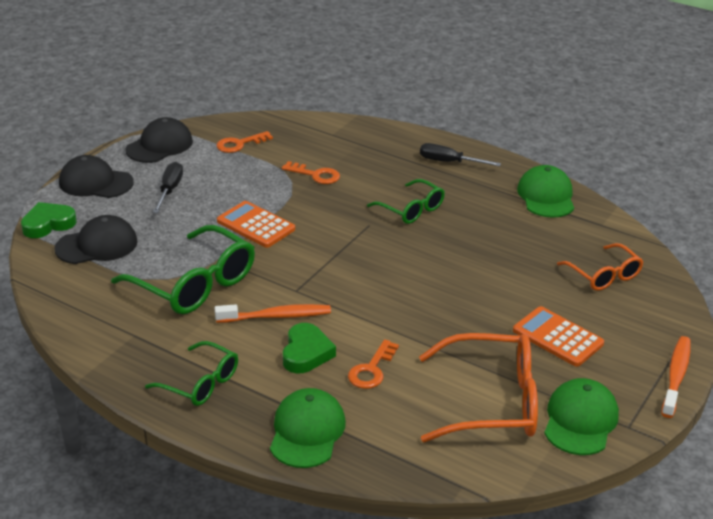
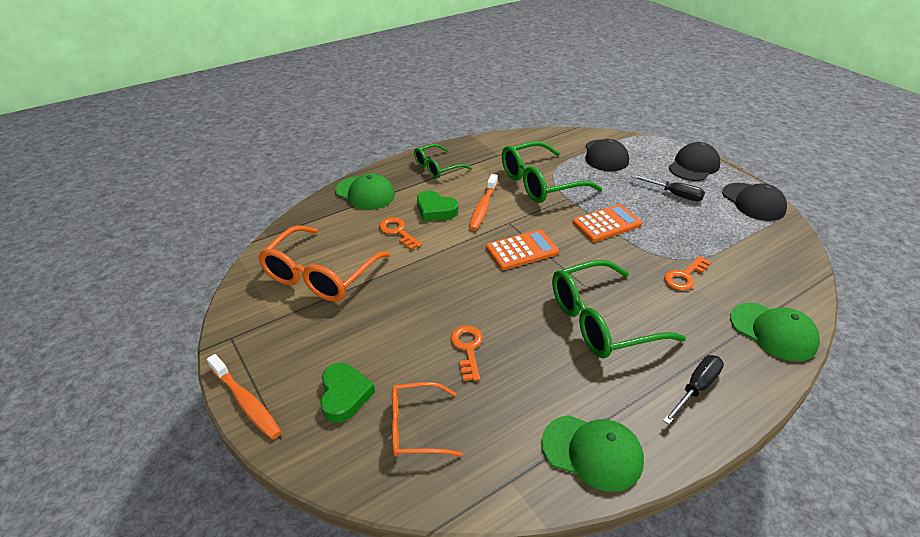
camera: 115 degrees right, 5 degrees up
(48, 224) = (639, 143): green heart -> green heart (344, 395)
(239, 144) = (753, 244): orange key -> orange key (467, 348)
(411, 210) = (600, 321): green glasses -> green glasses, size x1.69
(557, 337) = (355, 343): orange calculator -> orange calculator (522, 250)
(580, 420) = (262, 313): green cap -> green cap (773, 331)

